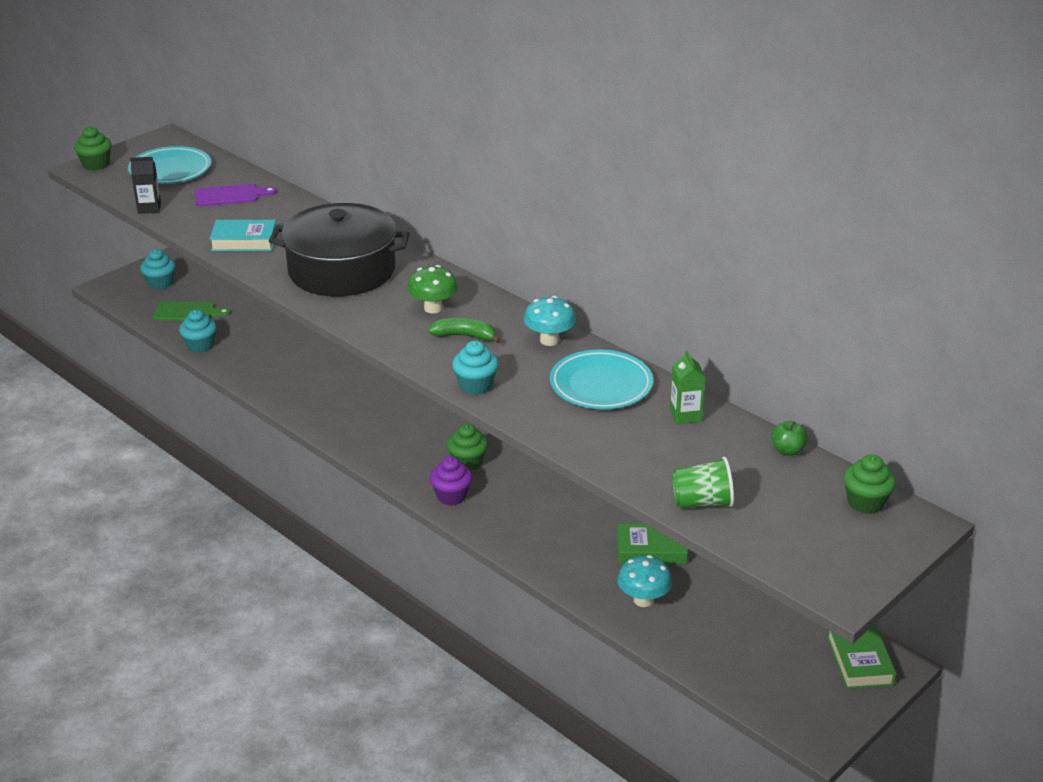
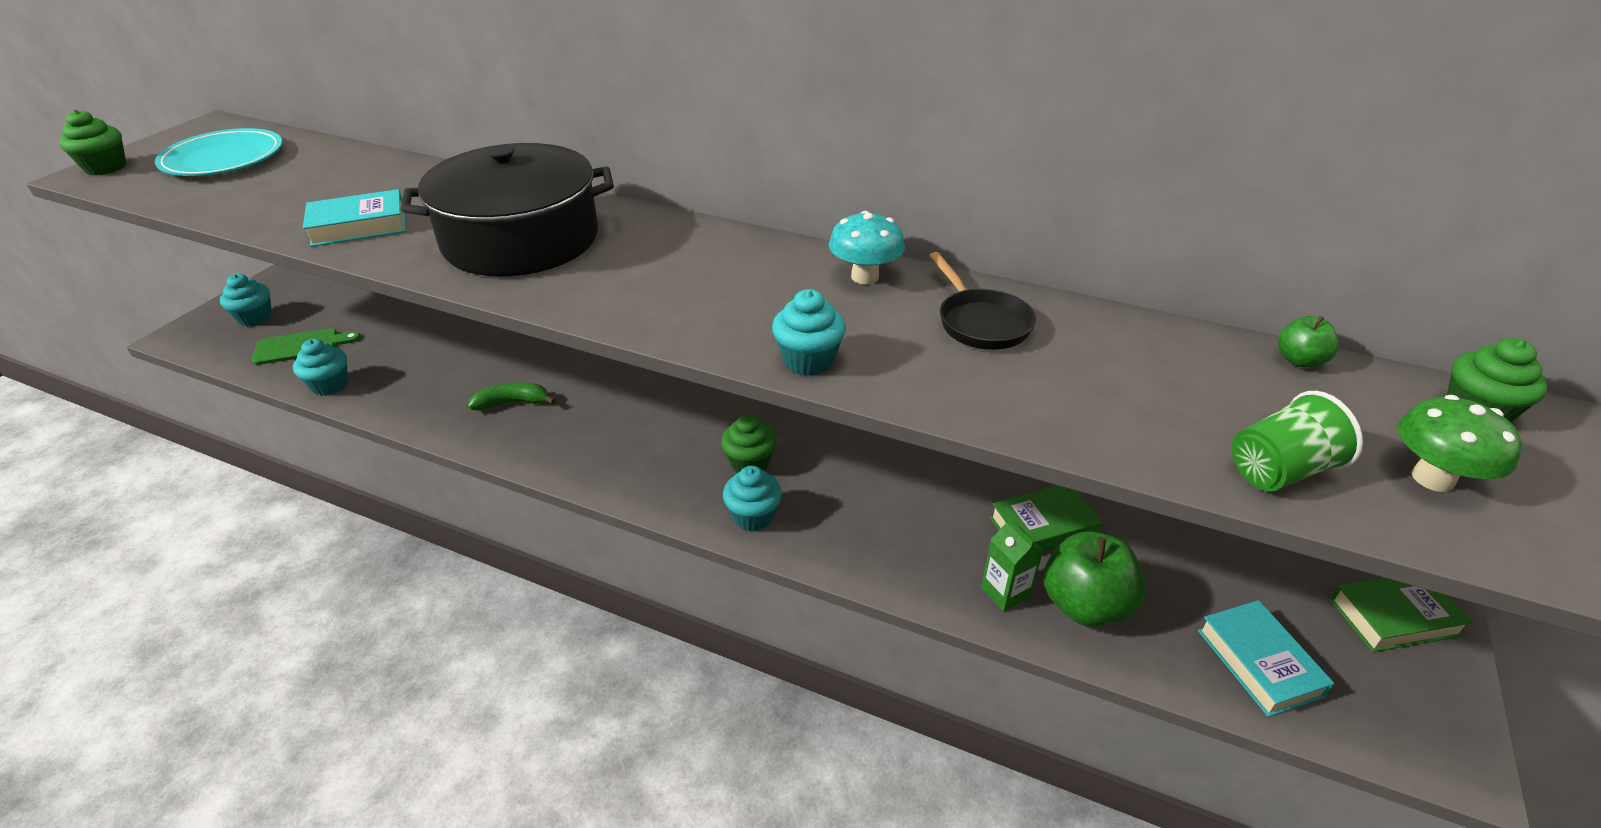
camera: 20 degrees left, 5 degrees up
(149, 208) = (198, 207): black carton -> none
(230, 195) = (321, 175): purple cutting board -> none
(433, 308) = (678, 265): green mushroom -> green mushroom (1432, 478)
(451, 496) = (753, 516): purple cupcake -> turquoise cupcake
(464, 336) = (746, 293): green banana -> green banana (512, 403)
(601, 385) = (980, 322): turquoise plate -> black pan
(643, 600) = (1085, 605): turquoise mushroom -> green apple
(685, 415) = (1126, 341): green carton -> green carton (1005, 592)
(736, 658) = (1259, 663): none -> turquoise book
(859, 660) = (1394, 617): green book -> green book turned 75 degrees counterclockwise

